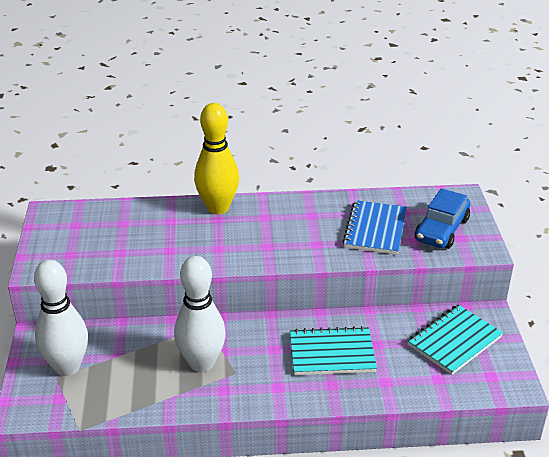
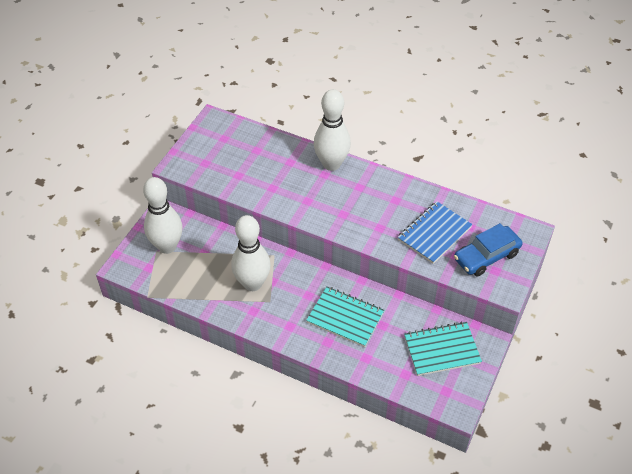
camera: 30 degrees right, 15 degrees up
(218, 208) = (331, 164): yellow bowling pin -> white bowling pin

